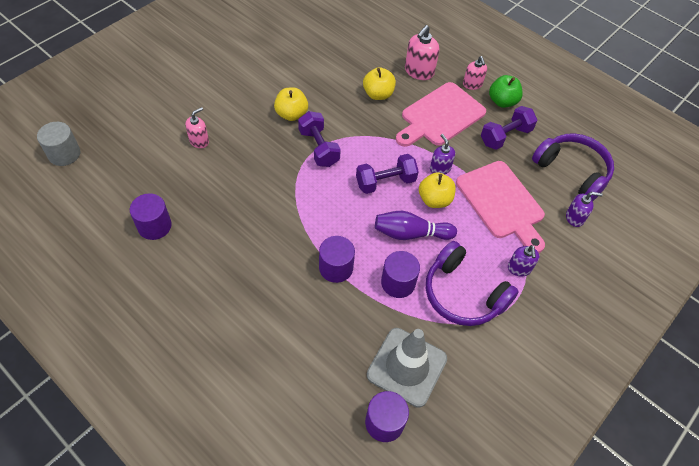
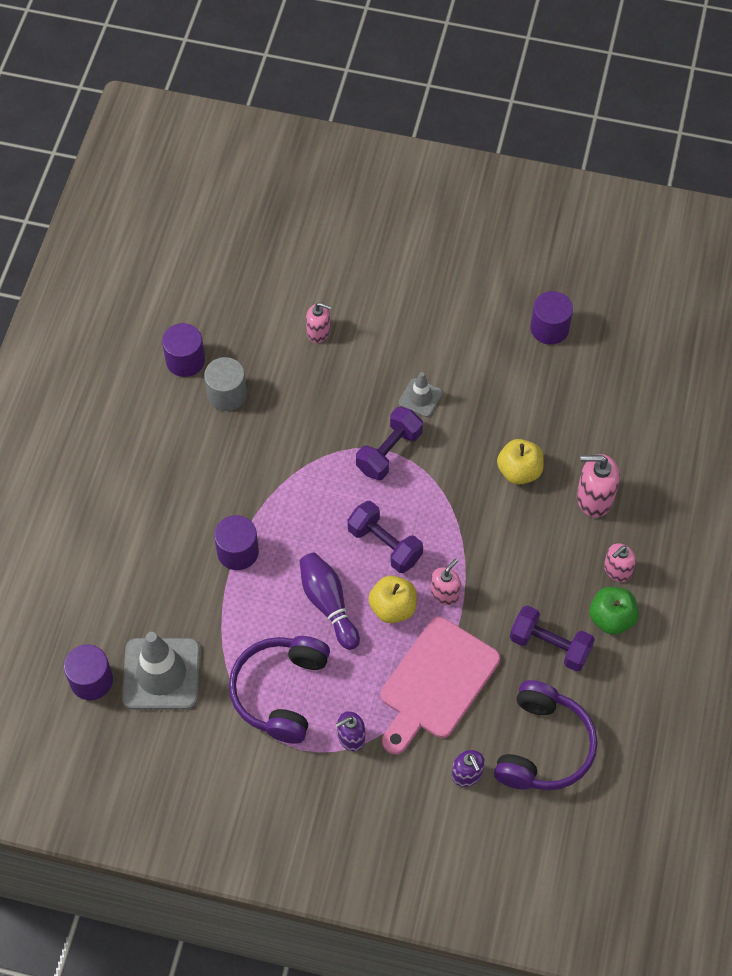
camera: 65 degrees right, 5 degrees up
(64, 154) = (220, 226): grey cylinder -> grey cylinder (227, 394)
(291, 114) = (420, 398): yellow apple -> grey traffic cone
(398, 283) = (255, 620): purple cylinder -> purple cylinder (549, 328)
(440, 116) = (532, 557): pink cutting board -> none
(440, 168) = (444, 593): purple soap dispenser -> pink soap dispenser

